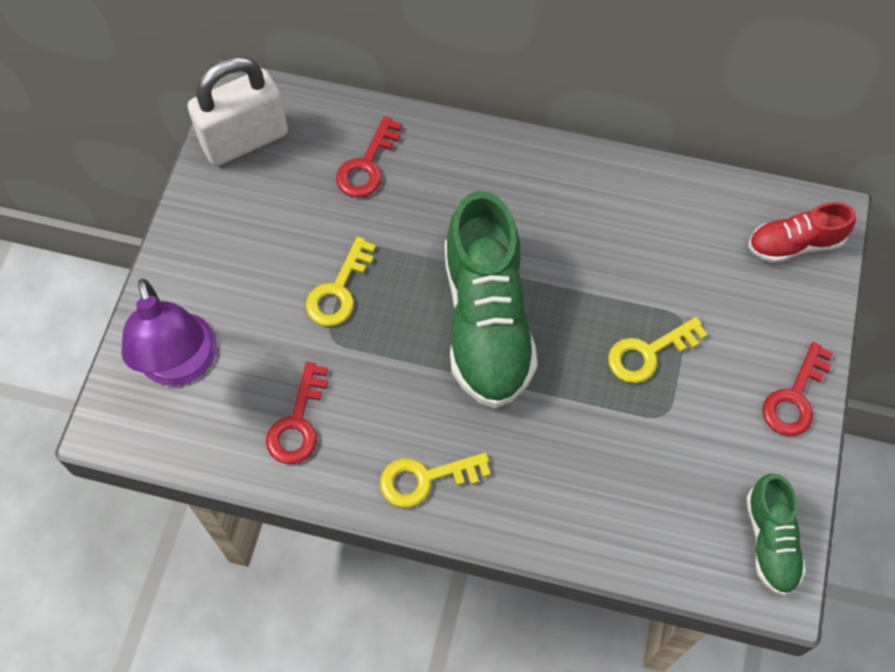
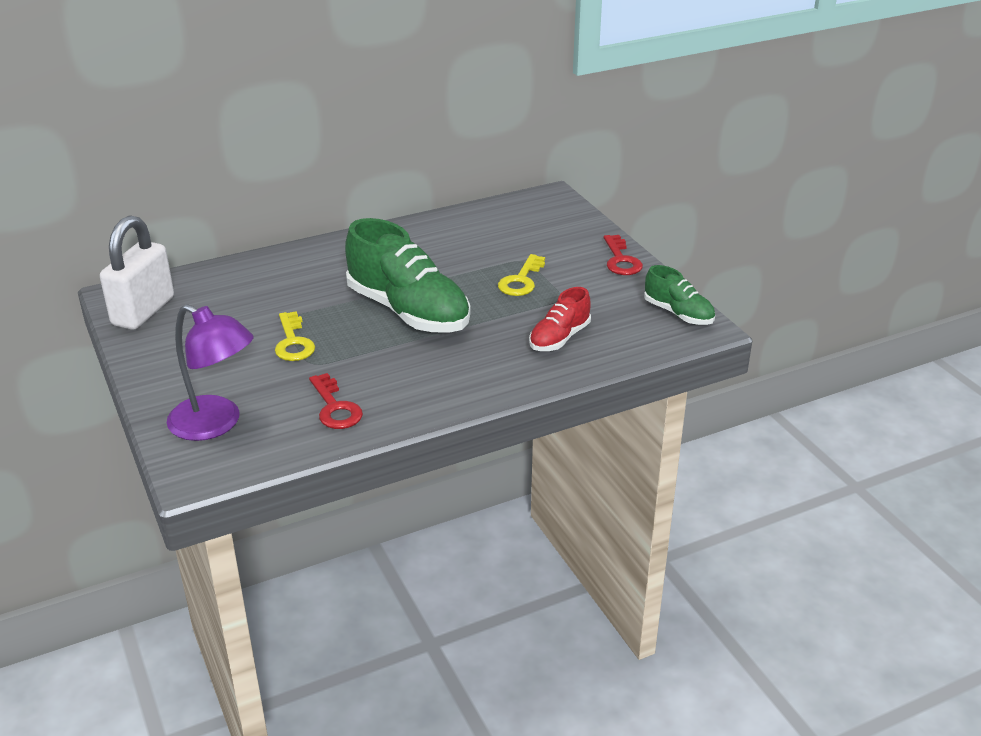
camera: 40 degrees left, 30 degrees down
(367, 165) = (248, 286): red key -> none
(425, 479) = (452, 388): yellow key -> none
(794, 244) = (547, 210): red shoe -> red shoe (559, 338)

